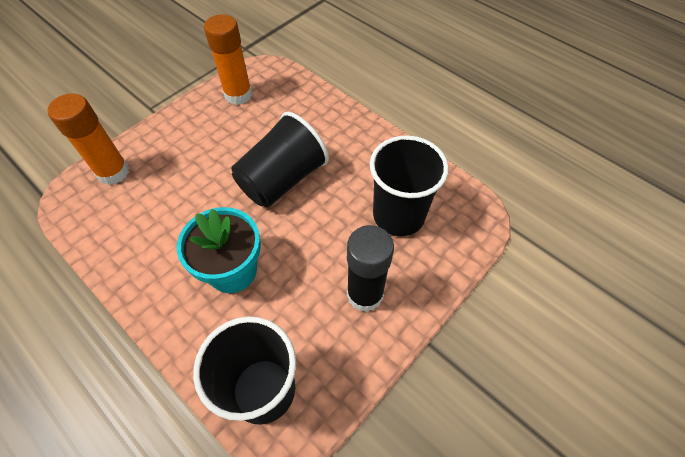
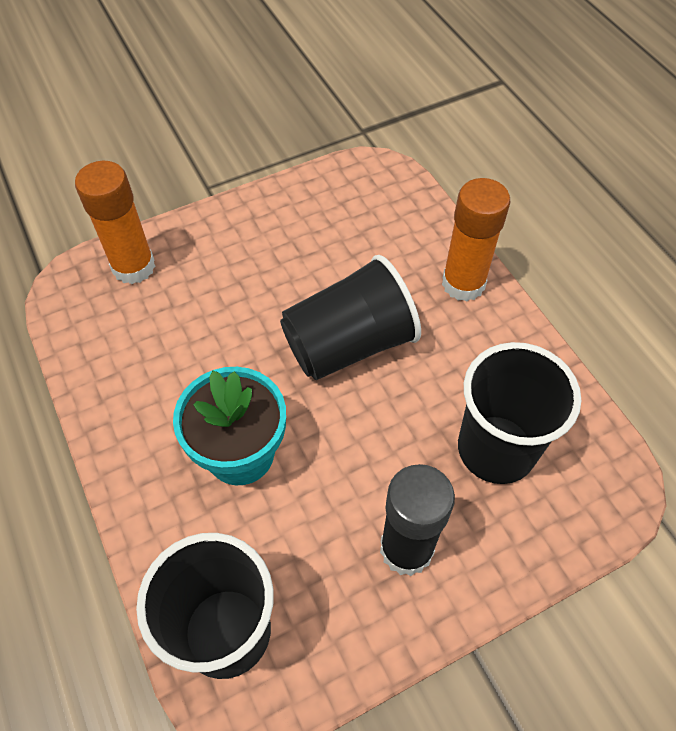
camera: 20 degrees right, 0 degrees up
(238, 95) = (330, 200): orange glue stick -> orange glue stick (463, 284)

